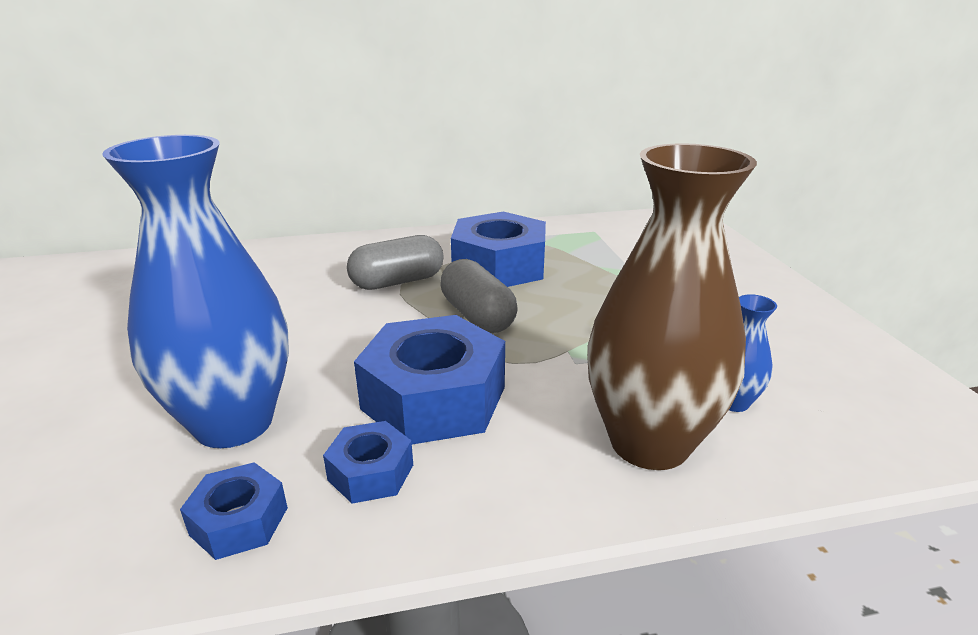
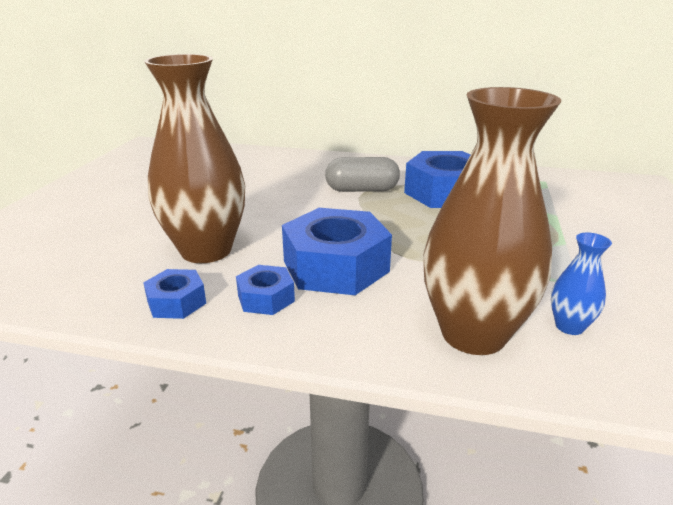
camera: 25 degrees right, 0 degrees up
(234, 423) = (206, 250): blue vase -> brown vase
(477, 316) = (403, 222): grey capsule -> none

